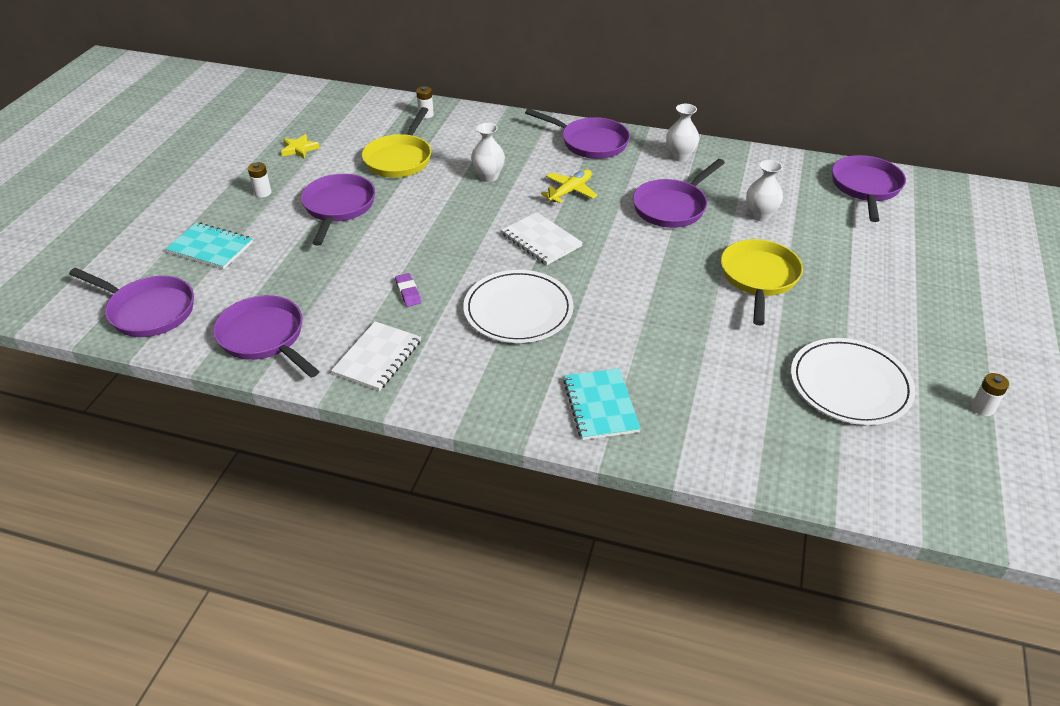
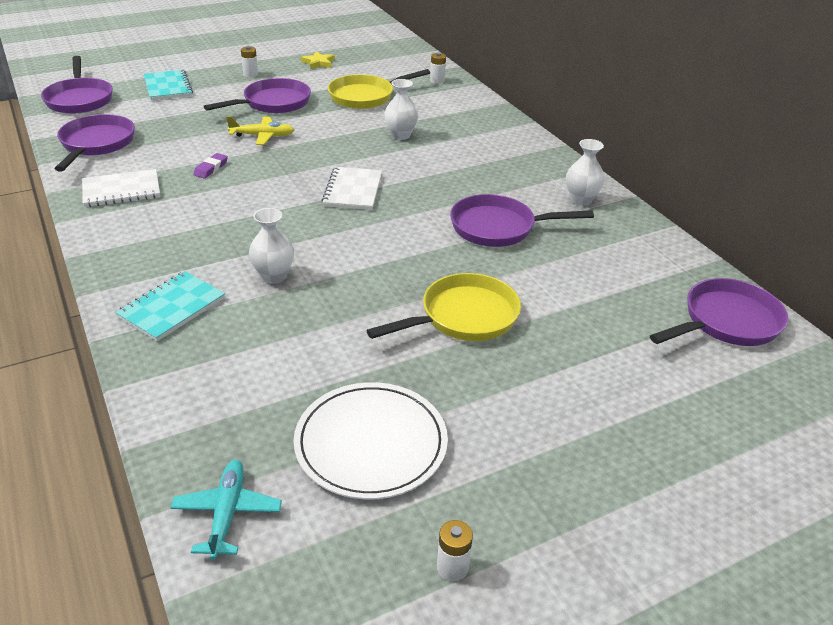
camera: 45 degrees right, 5 degrees down
(518, 310) = (249, 219): white plate -> none
(570, 191) = (439, 174): yellow plane -> yellow plane (262, 136)
(590, 142) = (523, 153): purple pan -> none
(760, 215) = (564, 277): white vase -> white vase (274, 276)
(863, 480) = (227, 513): none -> turquoise plane

